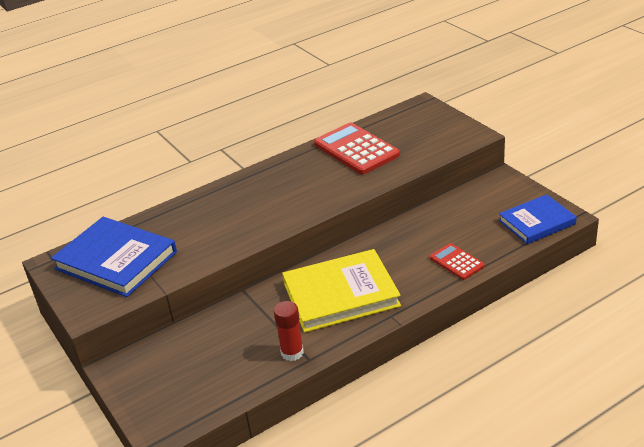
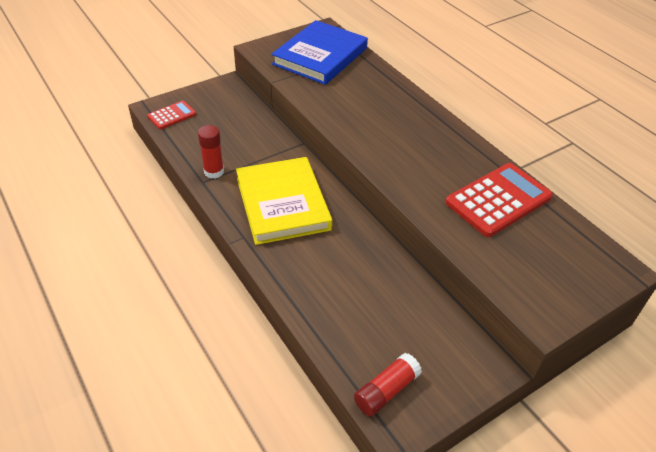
camera: 85 degrees right, 10 degrees up
(456, 262) = (317, 297): red calculator -> red calculator (172, 115)
(537, 222) = (386, 391): blue book -> red glue stick

